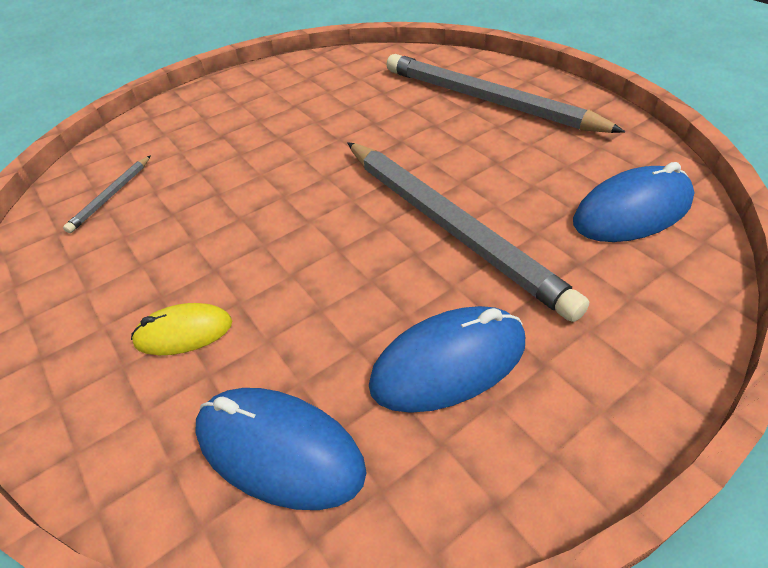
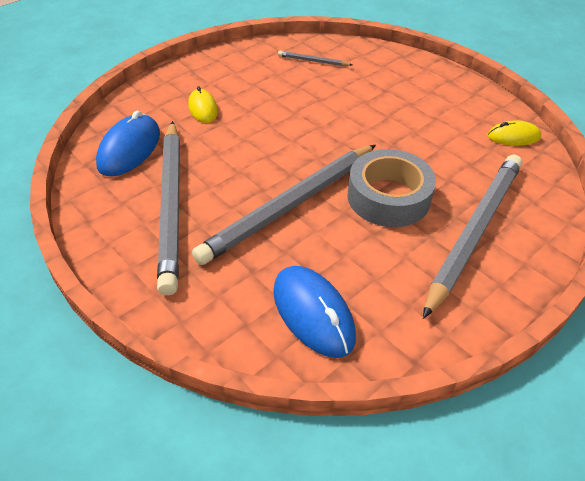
camera: 80 degrees right, 0 degrees up
(342, 64) = (513, 137): none -> yellow mouse
(435, 147) = (388, 197): none -> grey tape
(449, 363) = (171, 205): blue mouse -> grey pencil

